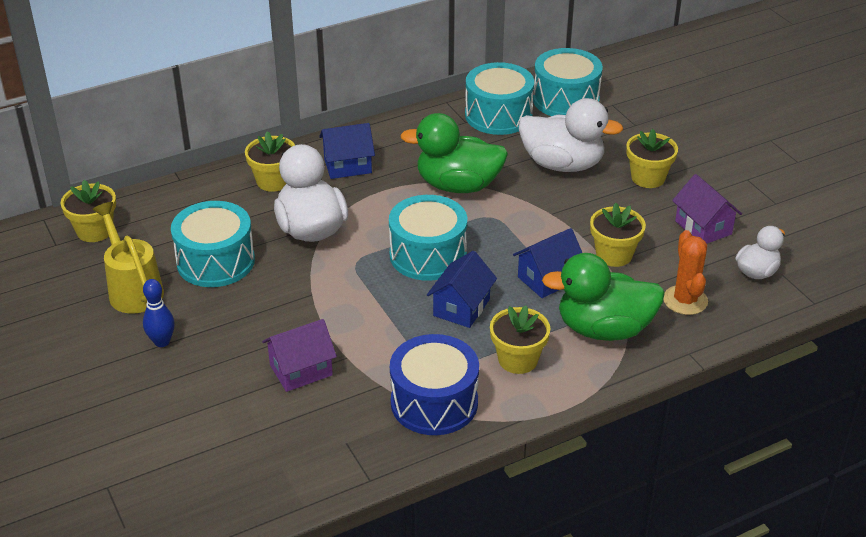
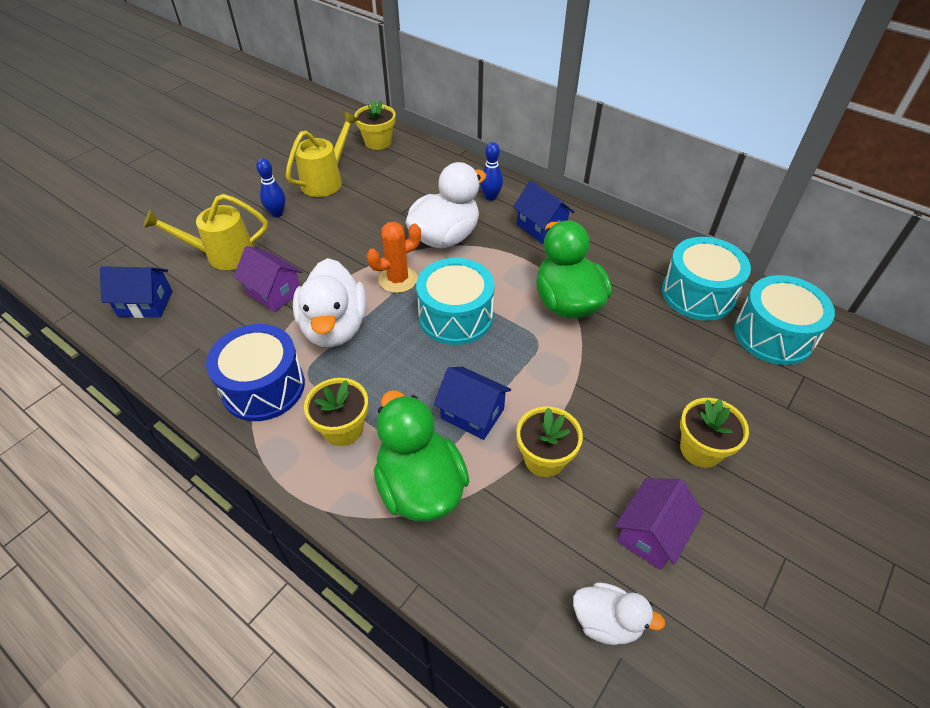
camera: 65 degrees right, 10 degrees up
(203, 401) = (222, 255): none -> yellow watering can
(215, 261) = (377, 205): turquoise drum -> none
(273, 181) = (490, 197): yellow flower pot -> blue bowling pin
(461, 307) = (396, 363): blue house -> blue house (145, 304)
(562, 164) = (661, 367): white duck -> white duck (335, 327)
(685, 300) = (507, 552): orange cactus -> orange cactus (398, 279)

